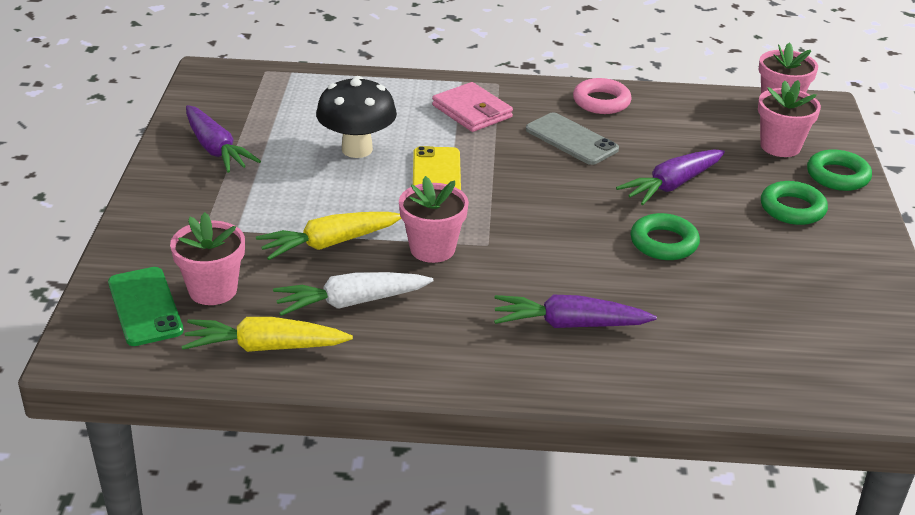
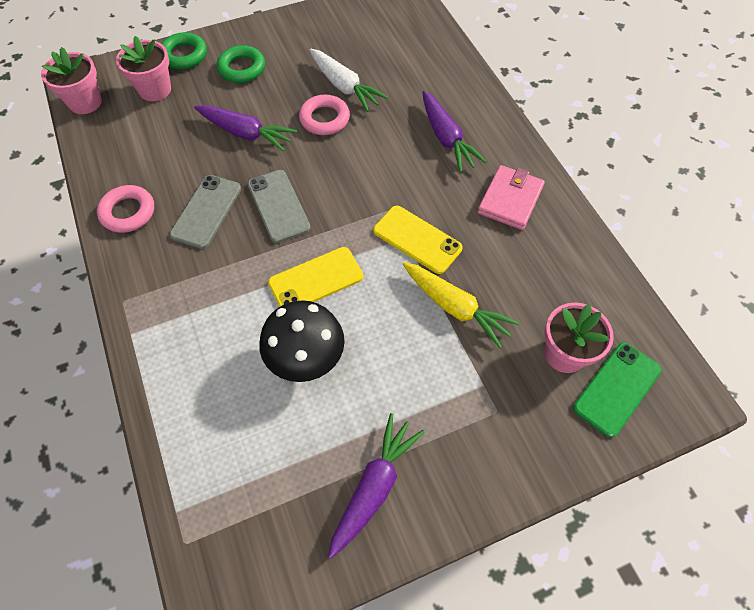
camera: 115 degrees left, 25 degrees up
(265, 347) = (592, 284): yellow carrot -> none
(351, 302) = (511, 259): white carrot -> white carrot (344, 86)
(432, 249) = (417, 239): pink flower pot -> yellow phone
(472, 111) = (190, 299): pink wallet -> pink wallet (510, 200)
(547, 179) = (278, 206): none -> grey phone
(664, 243) = (324, 119): green ring -> pink ring

